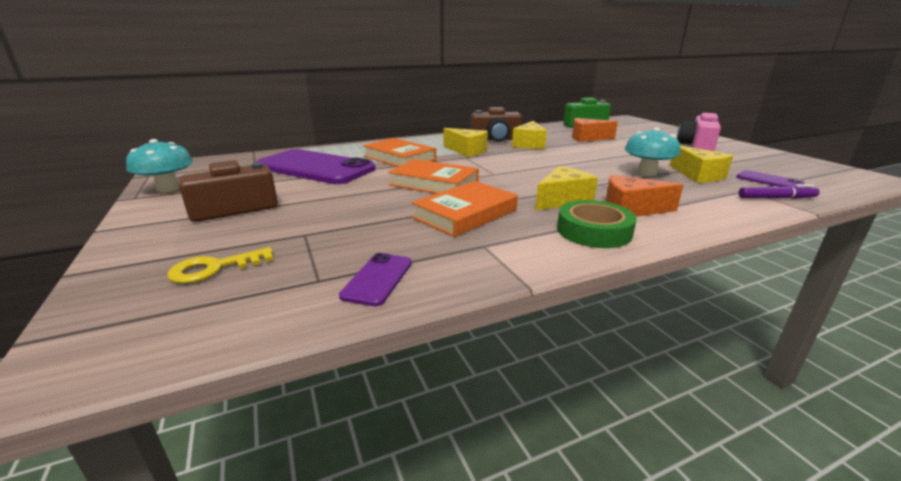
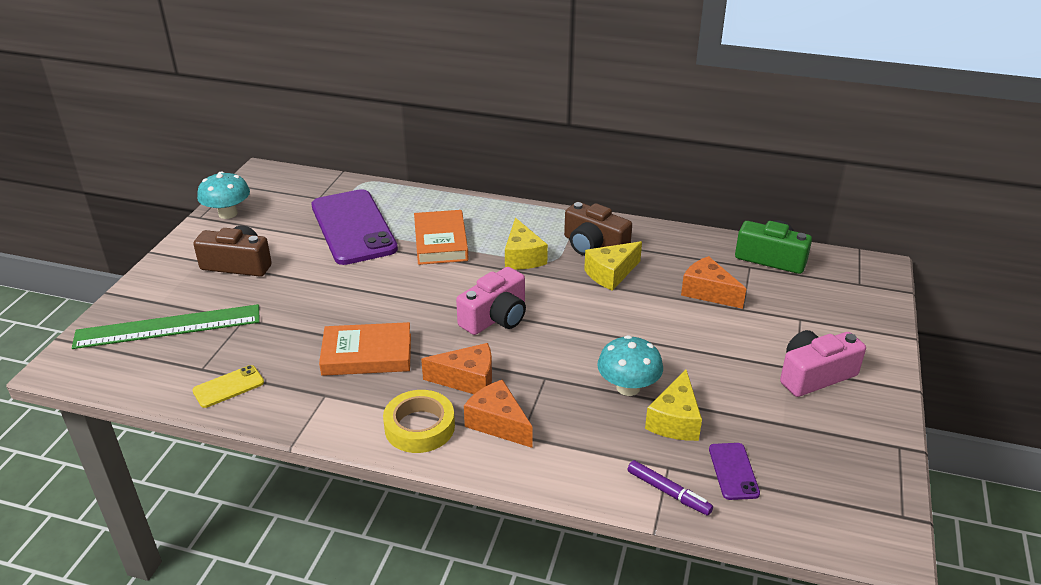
camera: 40 degrees right, 10 degrees up
(214, 268) = (168, 327): yellow key -> green ruler
(377, 279) = (228, 387): purple phone -> yellow phone
(434, 183) = (407, 300): orange book -> none
(510, 173) = (495, 317): none -> pink camera
(562, 200) = (467, 380): yellow cheese -> orange cheese
(594, 231) = (419, 427): green tape -> yellow tape

